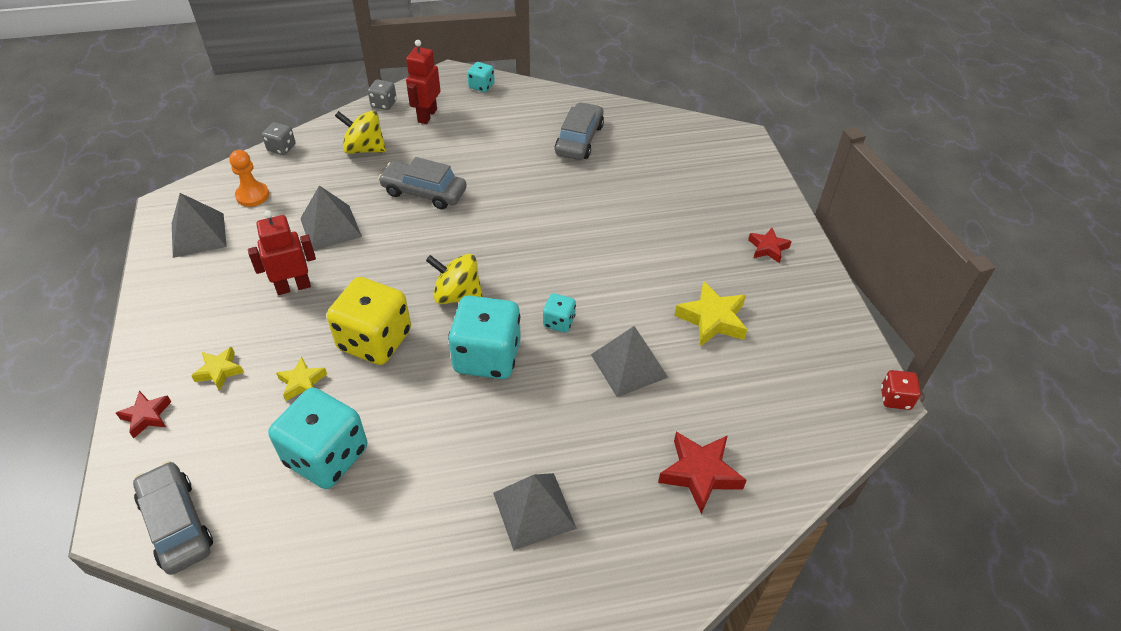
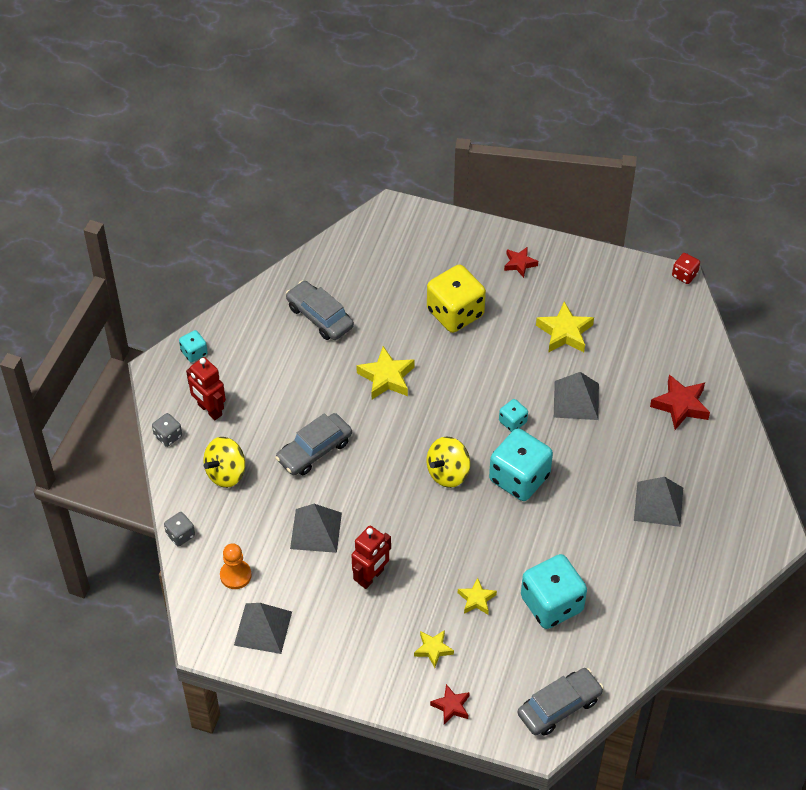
camera: 60 degrees left, 5 degrees up
(176, 524) = (559, 706): grey car -> grey car turned 150 degrees clockwise
(293, 287) = (371, 577): red robot -> red robot turned 150 degrees counterclockwise
(375, 340) = (462, 541): yellow dice -> yellow dice (455, 313)
(544, 207) = (386, 378): none -> yellow star

